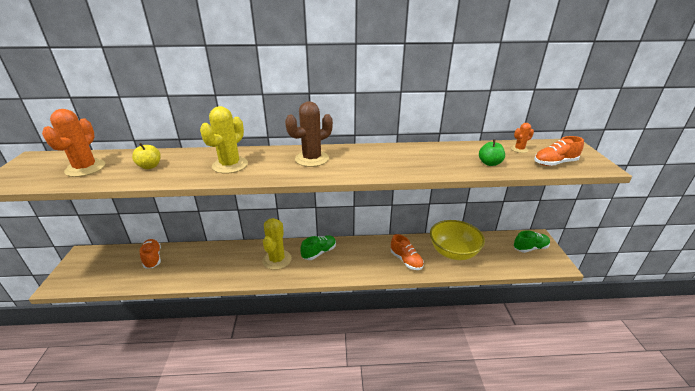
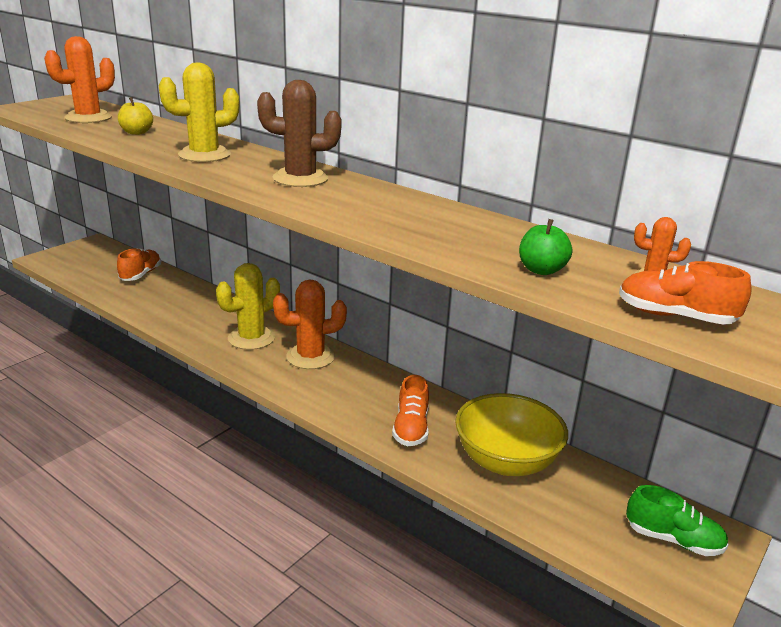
camera: 40 degrees right, 5 degrees down
(319, 252) = (310, 357): green shoe -> orange cactus

